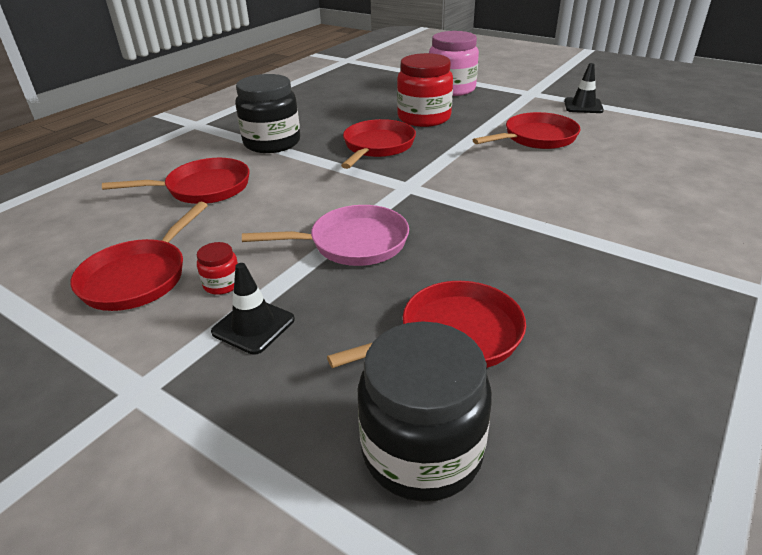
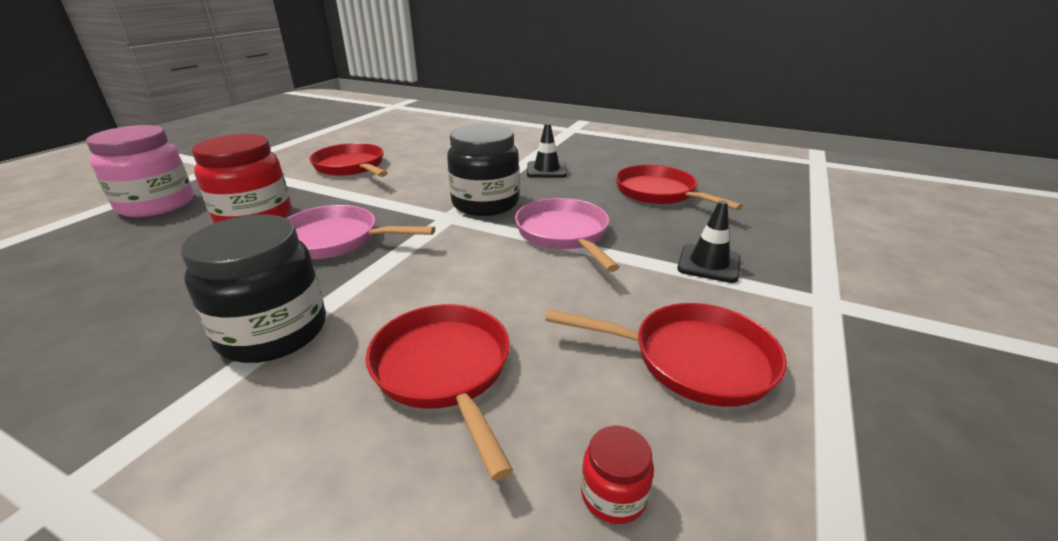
camera: 100 degrees left, 5 degrees down
(222, 284) = (666, 293): red jar -> red jar (613, 495)
(377, 147) = (335, 240): red pan -> pink pan
(422, 451) = (755, 198): black jar -> black jar (485, 203)
(583, 106) = (282, 149): black traffic cone -> black traffic cone (546, 170)

